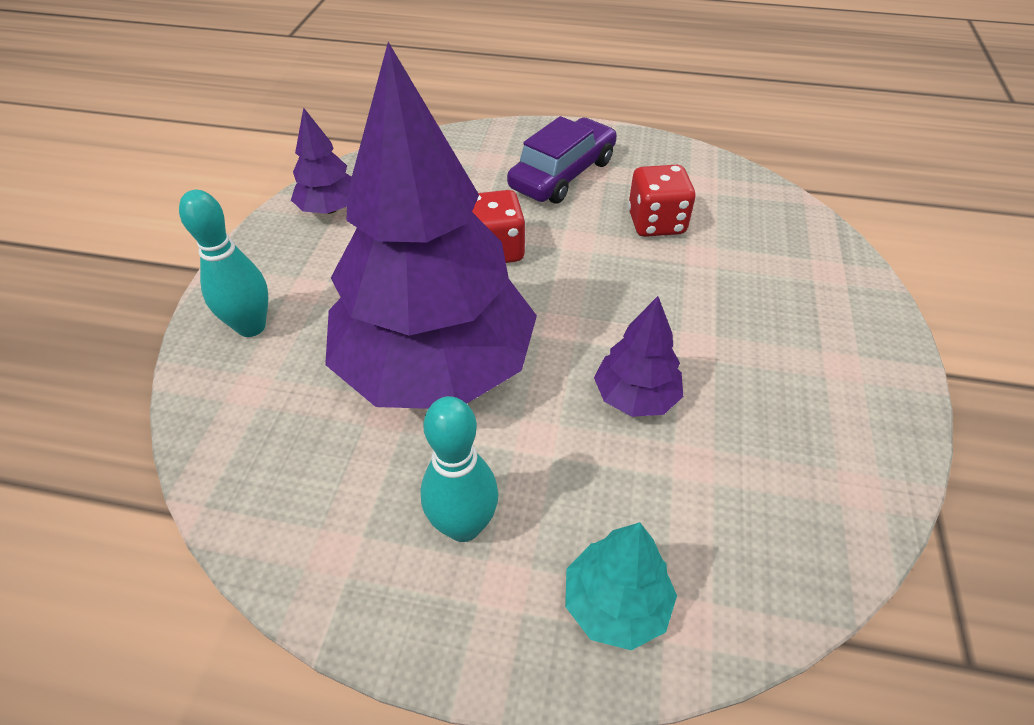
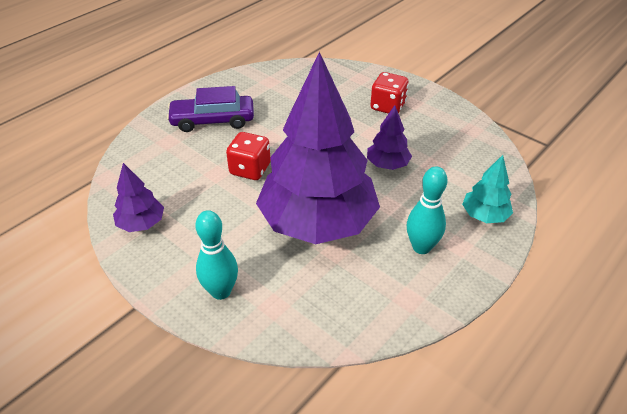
camera: 60 degrees left, 5 degrees down
(562, 174) = (212, 121): purple car -> purple car turned 75 degrees counterclockwise
(656, 223) = (283, 108): red dice -> red dice (387, 106)

